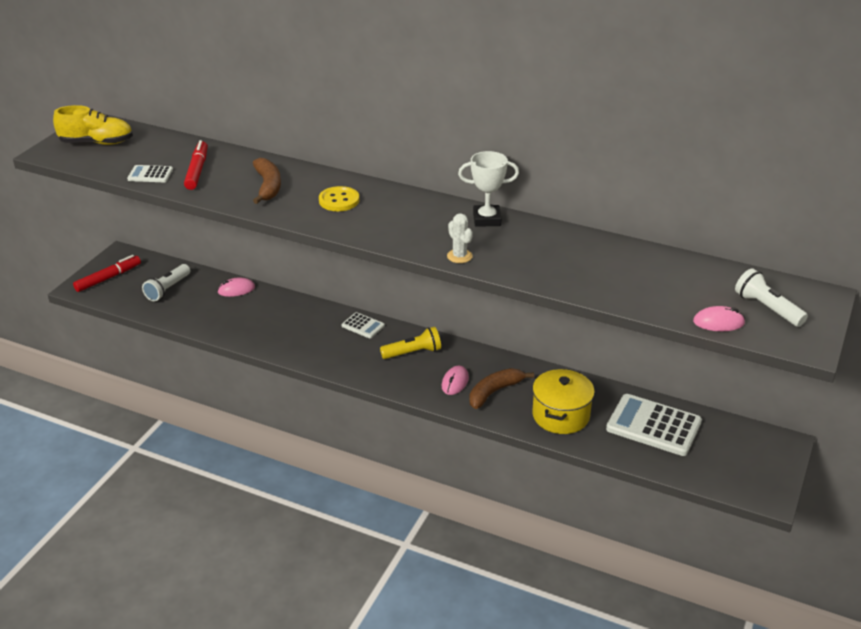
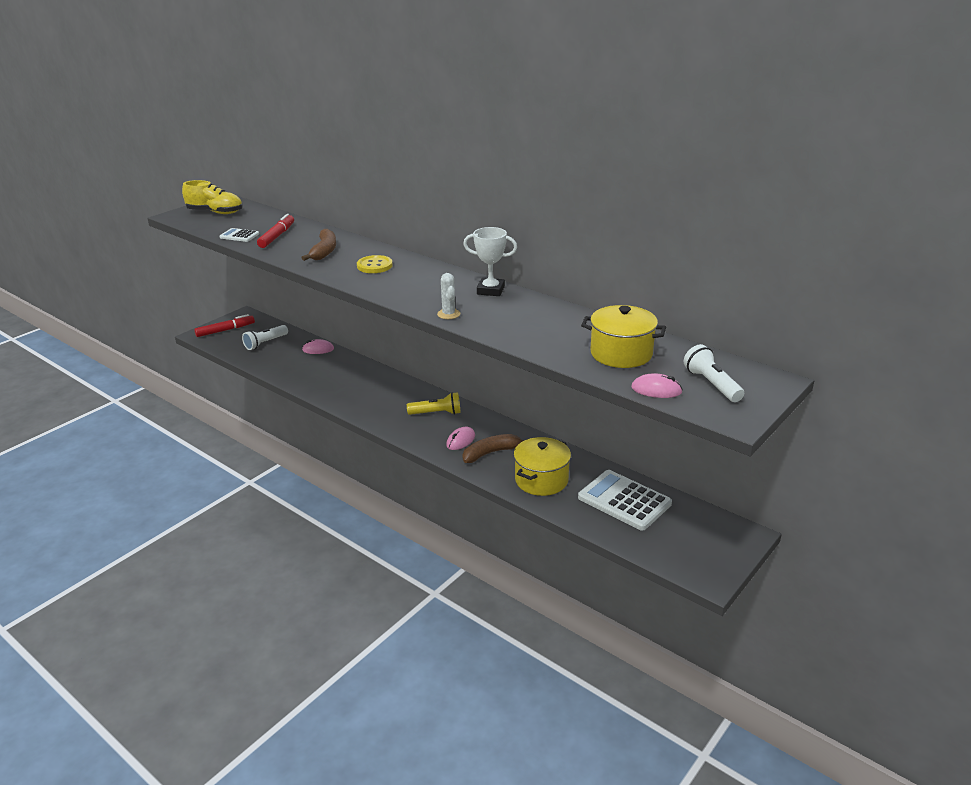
camera: 15 degrees right, 5 degrees down
(363, 326) = (405, 388): white calculator -> none
(663, 283) = (621, 353): none -> yellow pot

